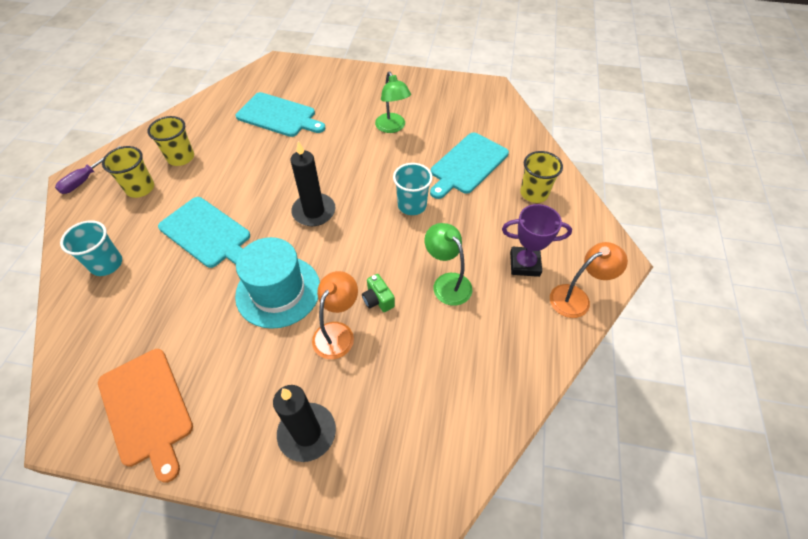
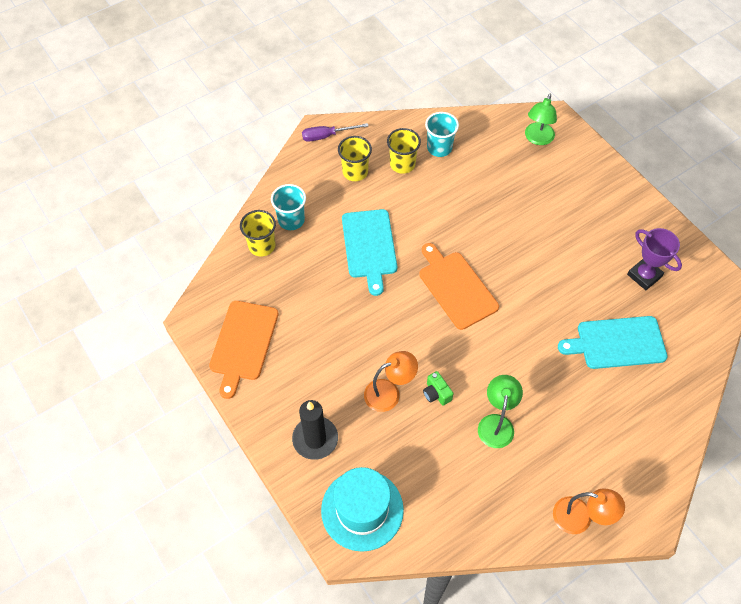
camera: 45 degrees right, 5 degrees up
(278, 116) = (507, 177): turquoise cutting board -> none
(278, 291) = (378, 330): turquoise hat -> turquoise hat (362, 510)
(314, 211) = (456, 287): black candle -> orange cutting board
(378, 300) = (436, 393): green camera -> green camera turned 45 degrees counterclockwise
(392, 127) = (590, 258): green lamp -> green lamp (537, 139)
(412, 205) = (534, 342): turquoise cup -> turquoise cup (439, 148)
(524, 264) = (570, 460): purple trophy -> purple trophy (644, 275)
(534, 193) = (645, 413): yellow cup -> yellow cup (262, 246)

